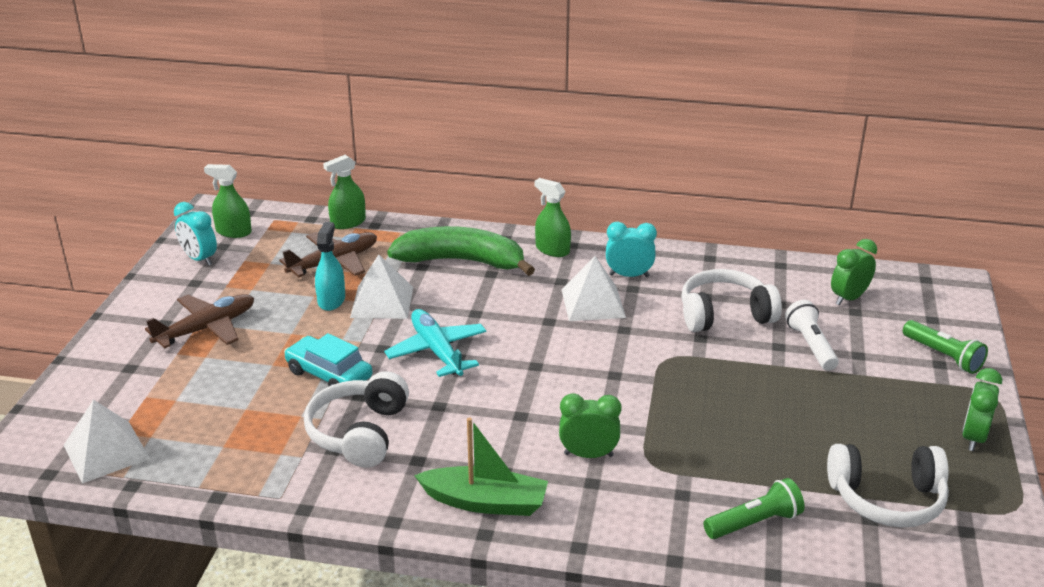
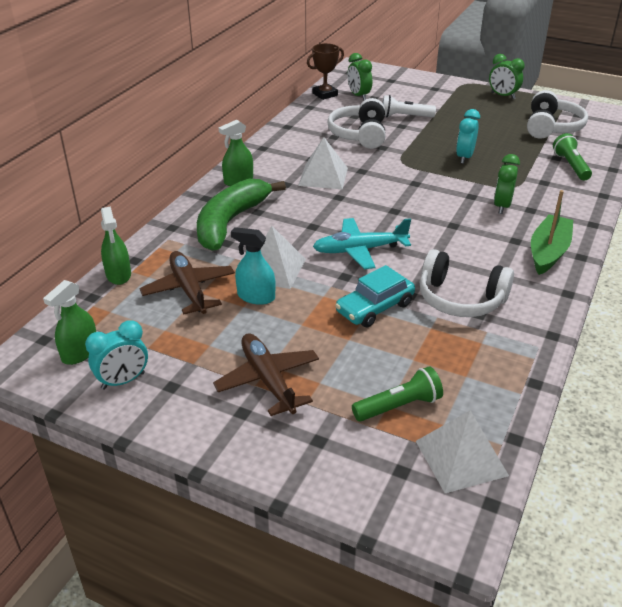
camera: 75 degrees left, 5 degrees up
(629, 275) = (293, 157): turquoise clock -> turquoise clock (464, 157)
(830, 270) = (325, 94): none -> brown trophy
(943, 356) = (428, 86): green flashlight -> green flashlight (399, 406)

